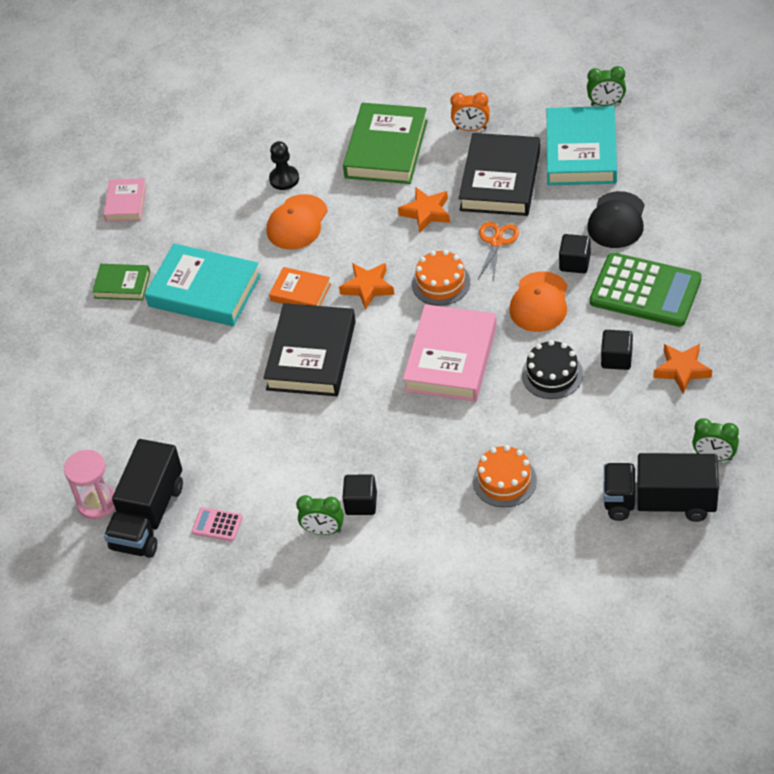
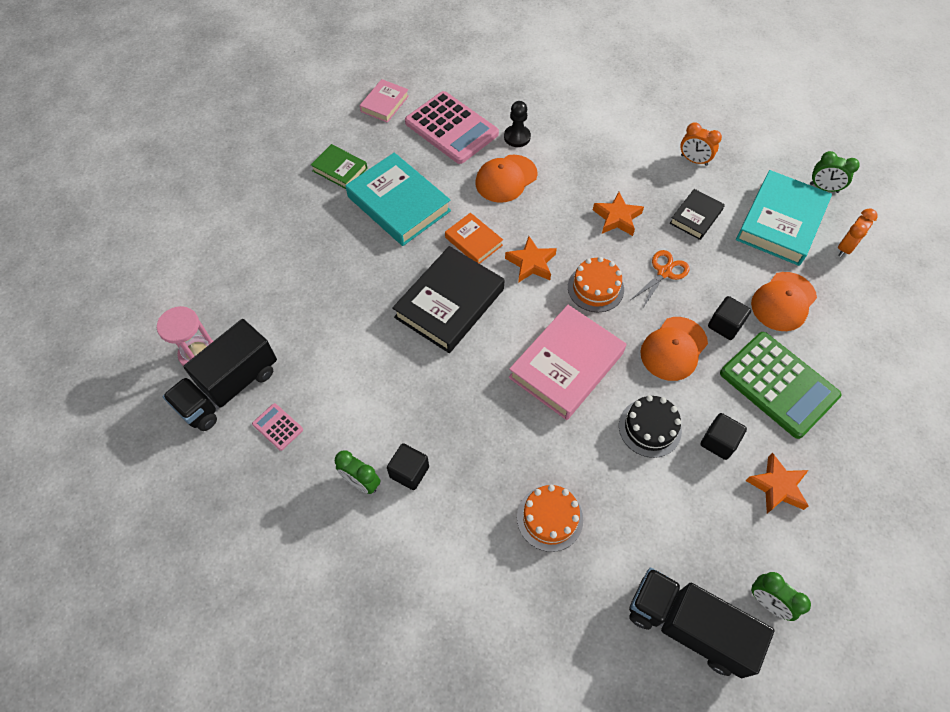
camera: 20 degrees right, 10 degrees up
(212, 198) = (451, 128): none -> pink calculator
(386, 149) = (613, 148): green book -> none
(500, 180) = (695, 217): black book -> black book, size x0.54
(617, 220) = (783, 301): black cap -> orange cap
(650, 149) = (845, 247): none -> orange clock

